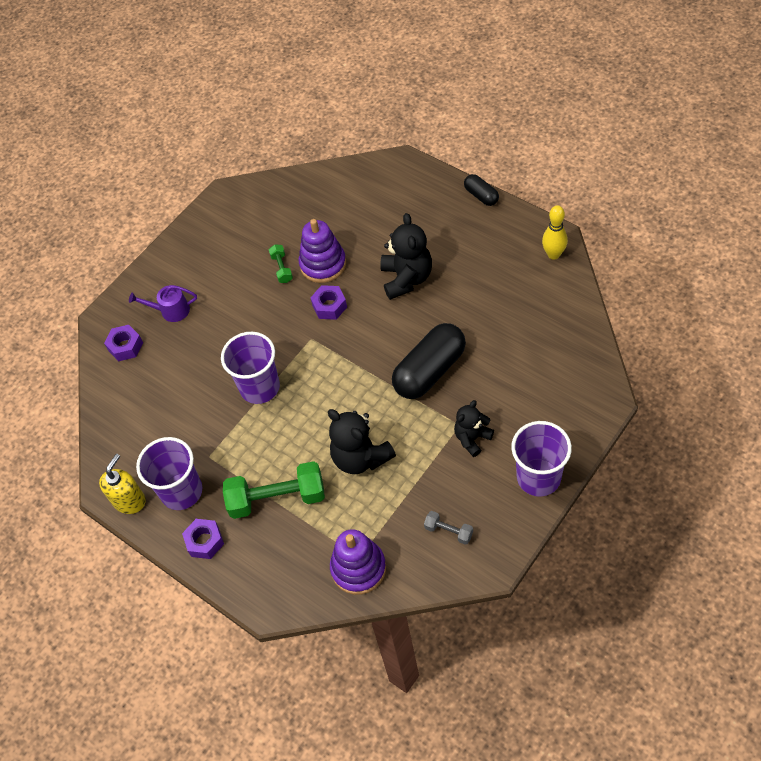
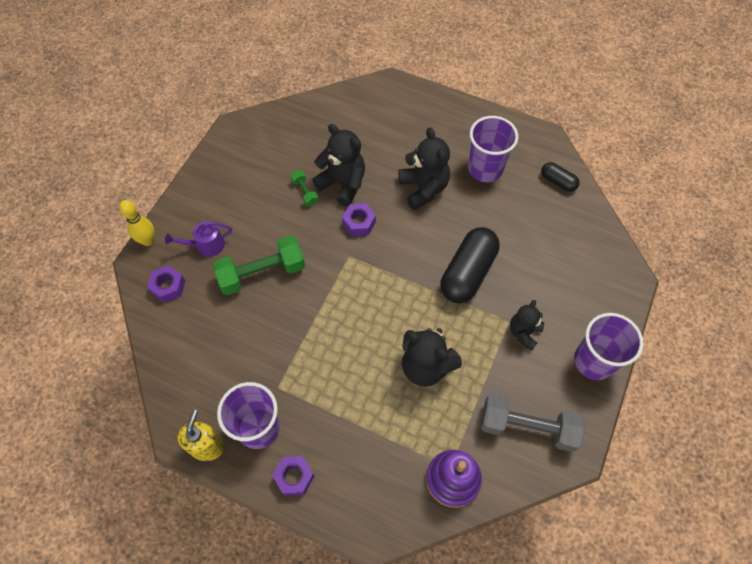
camera: 20 degrees left, 5 degrees up
(260, 387) = (311, 310): purple cup -> purple cup (485, 169)
(277, 498) = (356, 420): green dumbbell -> green dumbbell (262, 273)
(323, 264) = (343, 184): purple stacking toy -> black teddy bear
(448, 531) = (527, 427): grey dumbbell -> grey dumbbell, size x2.11
(481, 195) = (469, 106): black capsule -> black capsule (558, 181)
(553, 254) = (547, 152): yellow bowling pin -> yellow bowling pin (148, 241)

